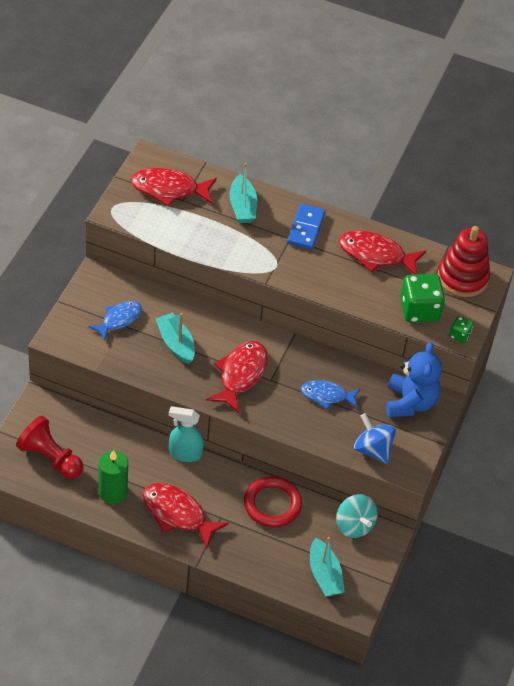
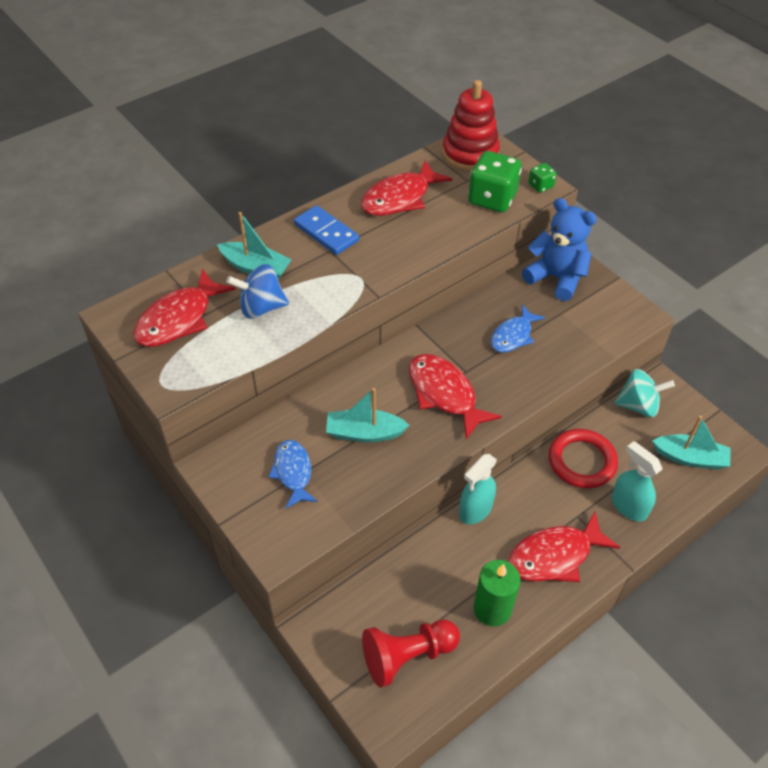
camera: 55 degrees left, 0 degrees up
(250, 547) = (628, 506): none -> turquoise spray bottle
(372, 449) = (601, 331): blue spinning top -> blue spinning top (261, 307)

